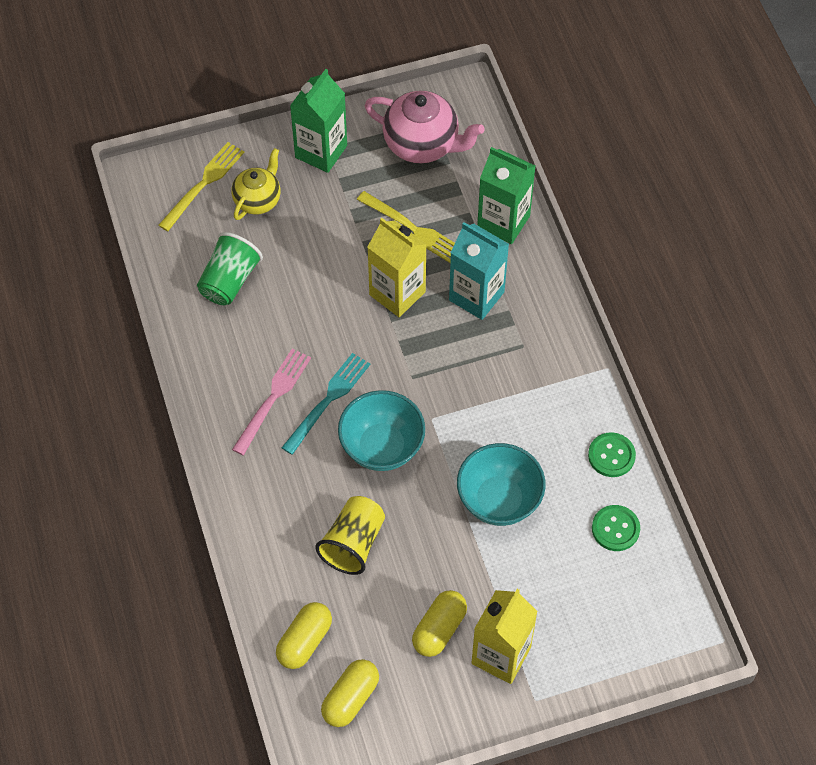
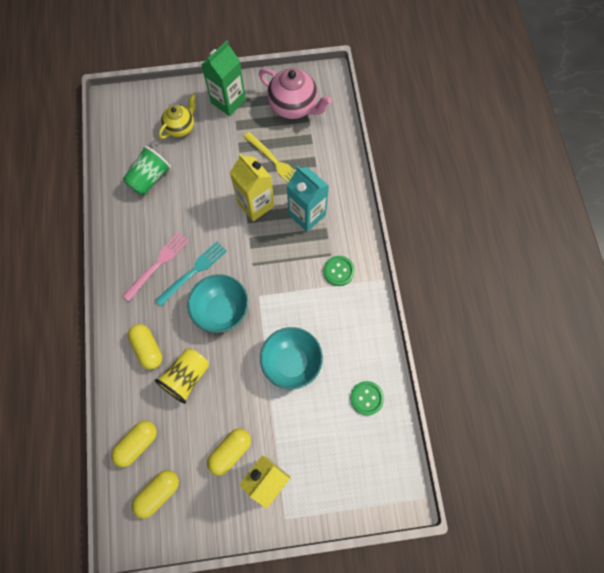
camera: 10 degrees right, 10 degrees up
(203, 183) = (149, 111): yellow fork -> none
(287, 515) = (148, 348): none -> yellow capsule
(503, 222) = (335, 166): green carton -> none
(611, 456) = (374, 343): green button -> green button (338, 271)

